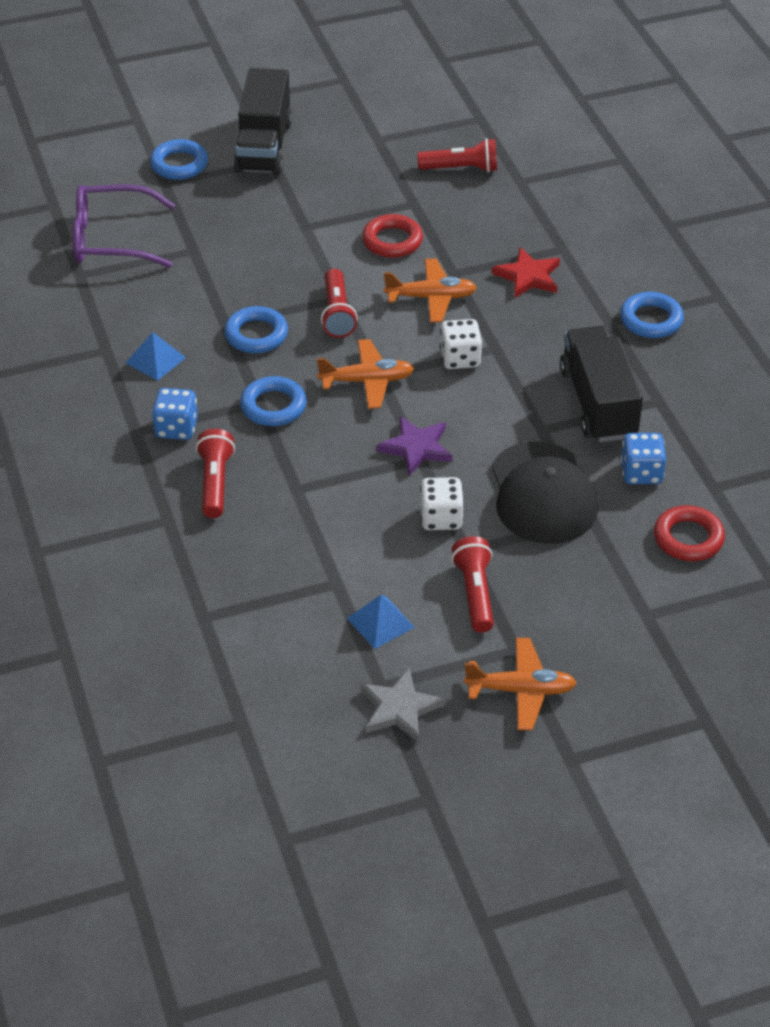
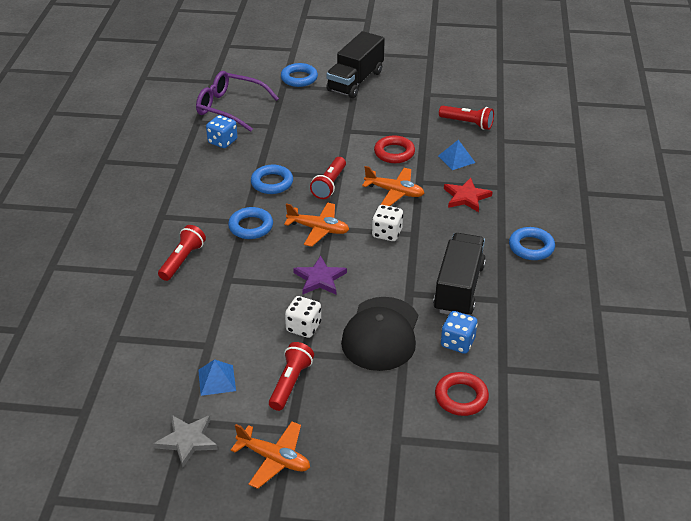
camera: 25 degrees right, 5 degrees down
(155, 360) = (203, 180): blue pyramid -> blue pyramid (456, 159)
(176, 428) = (185, 221): blue dice -> blue dice (222, 141)

